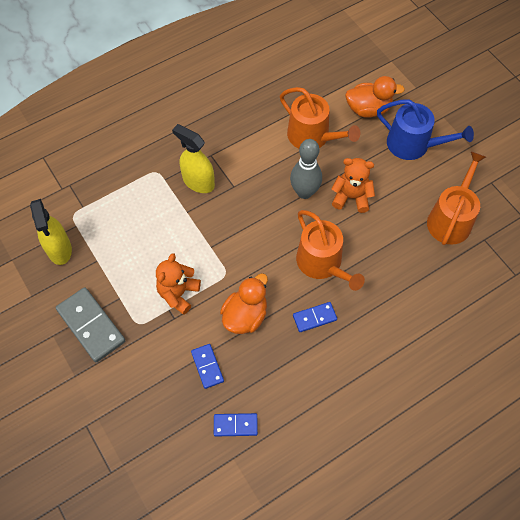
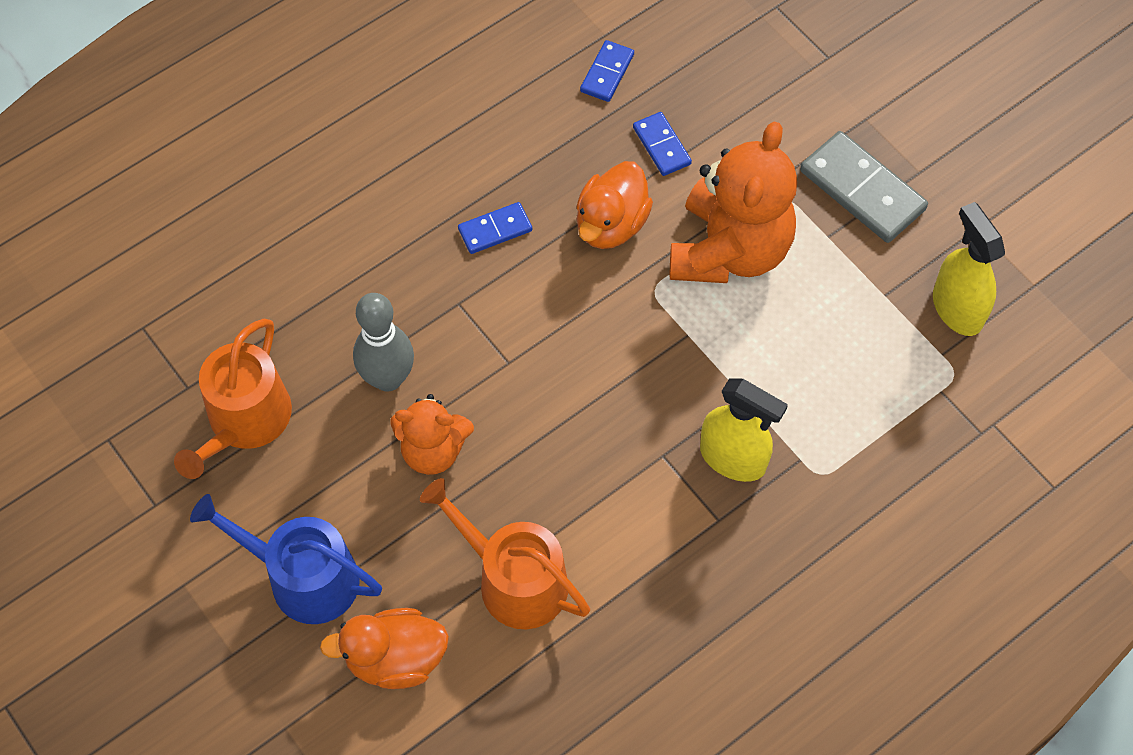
camera: 175 degrees right, 0 degrees up
(178, 293) = (729, 250): orange teddy bear -> orange teddy bear, size x1.73
(235, 425) = (607, 73): blue domino -> blue domino turned 60 degrees counterclockwise
(304, 192) = (524, 453): grey bowling pin -> grey bowling pin (388, 378)
(322, 263) = (485, 320): orange watering can -> none

